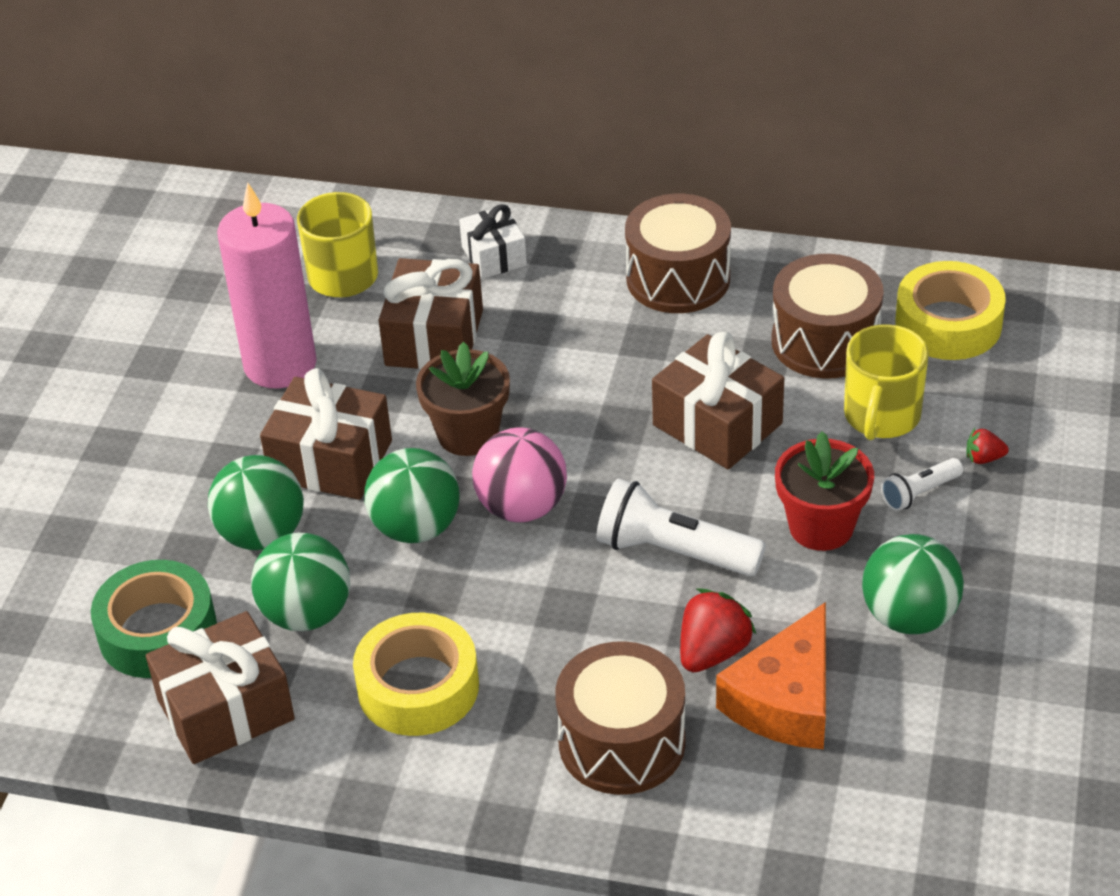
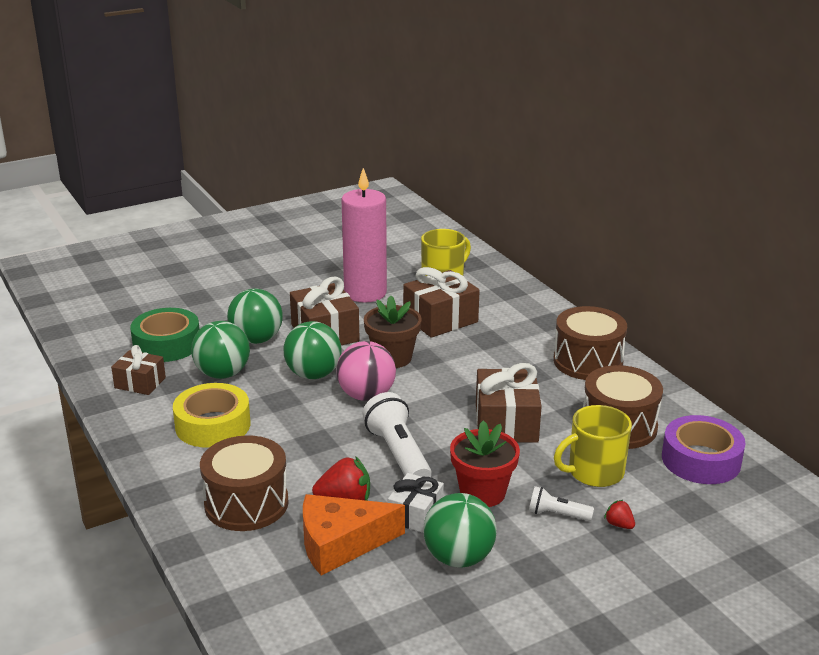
camera: 45 degrees right, 15 degrees down
(226, 709) = (140, 383): brown gift -> brown gift, size x0.61
(494, 256) = (517, 307): white gift -> white gift (415, 514)
(948, 324) = (701, 460): yellow tape -> purple tape

